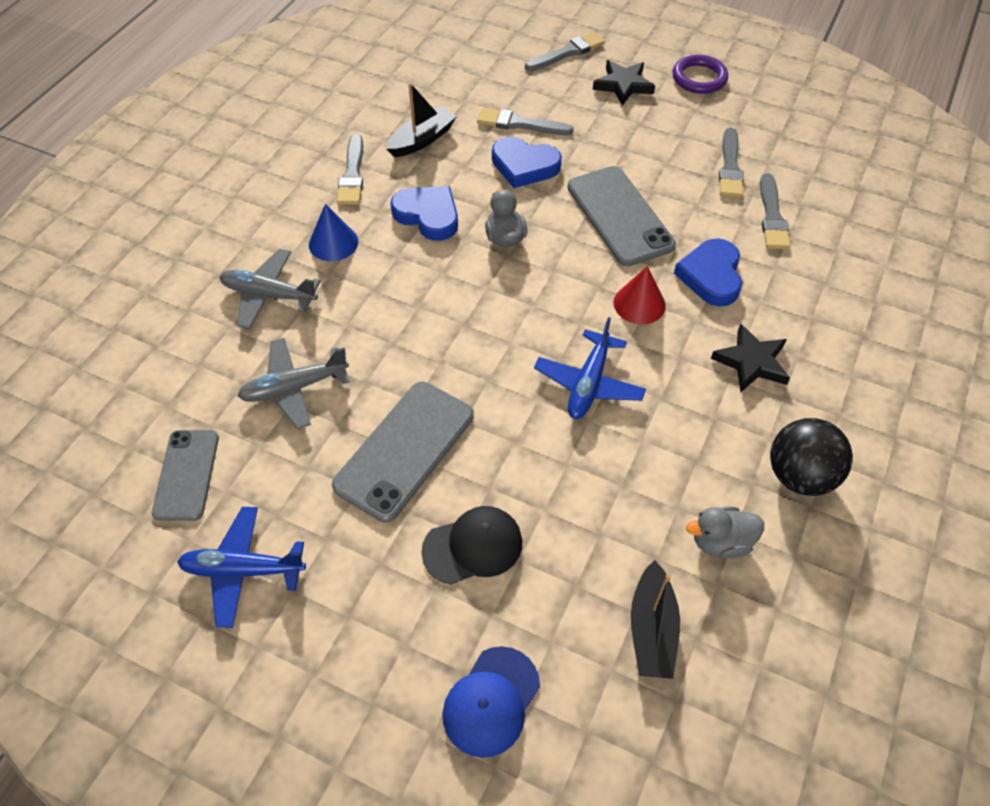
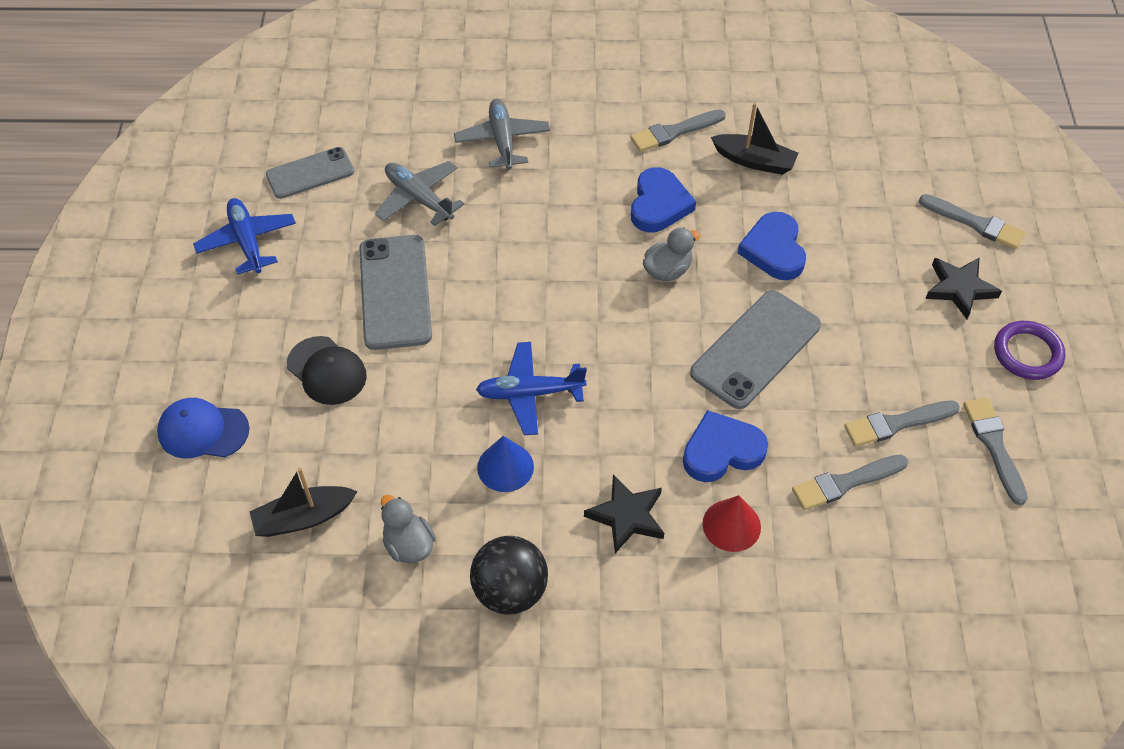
camera: 65 degrees right, 0 degrees up
(333, 243) = (584, 155): blue cone -> blue cone (505, 467)
(405, 450) = (395, 292): grey phone -> grey phone turned 75 degrees clockwise
(520, 124) = (831, 225): grey brush -> grey brush (994, 446)
(639, 304) = (648, 402): red cone -> red cone (731, 525)

